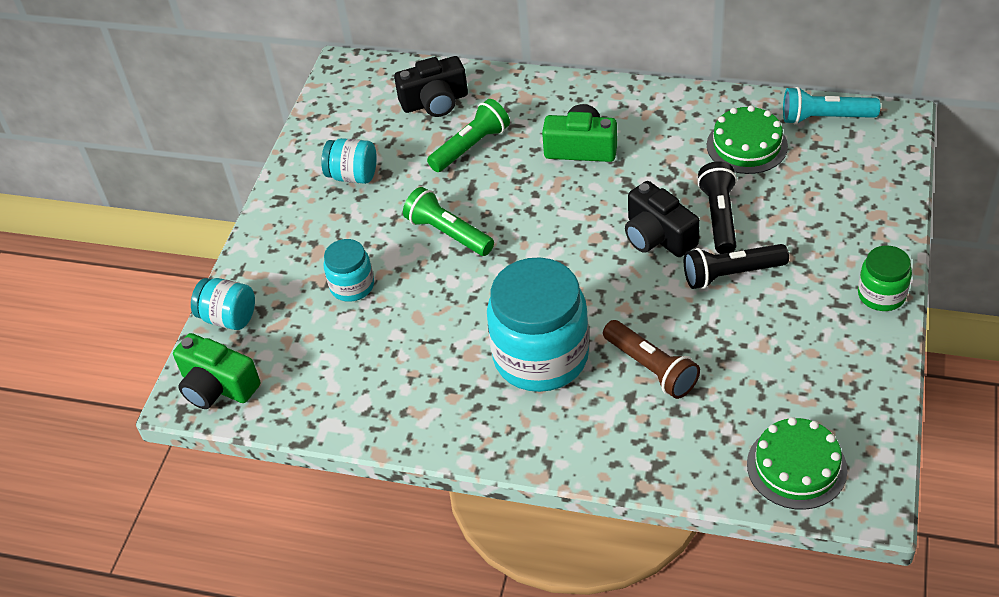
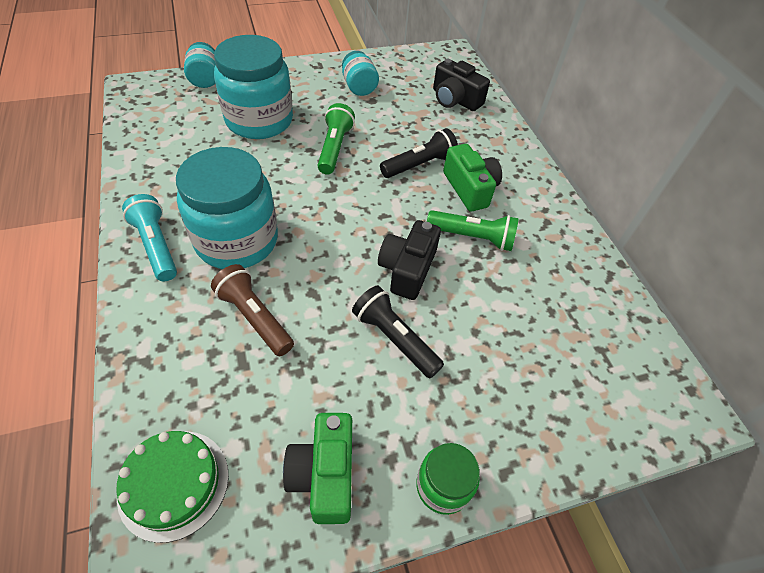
camera: 50 degrees right, 5 degrees up
(217, 386) = (145, 94): green camera -> green camera (324, 474)
(352, 286) = (259, 120): turquoise jar -> turquoise jar, size x1.99
(471, 147) = (426, 130): green flashlight -> green flashlight (472, 237)
(651, 368) = (254, 317): brown flashlight -> brown flashlight turned 120 degrees clockwise
(719, 217) = (457, 305): black flashlight -> black flashlight (419, 165)
(747, 145) = (557, 295): green cake -> none
(825, 118) = (643, 345): turquoise flashlight -> turquoise flashlight (156, 246)

